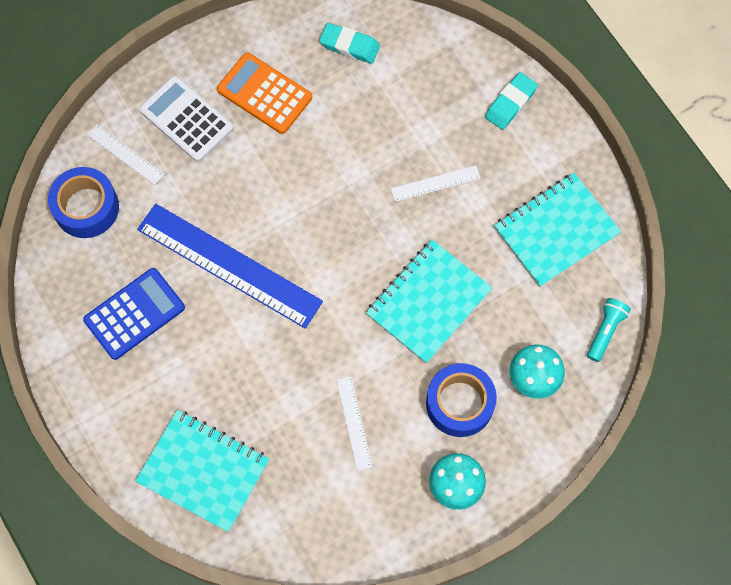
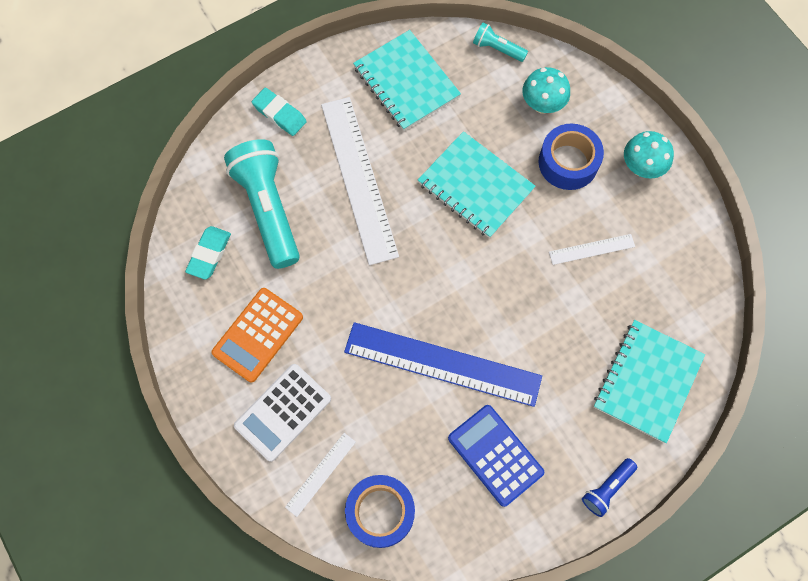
camera: 90 degrees left, 0 degrees up
(95, 421) = (607, 488): none -> blue flashlight
(229, 265) = (442, 364): blue ruler -> blue ruler turned 75 degrees clockwise
(399, 97) = (268, 209): none -> turquoise flashlight
(435, 183) = (359, 179): white ruler -> white ruler, size x2.19

